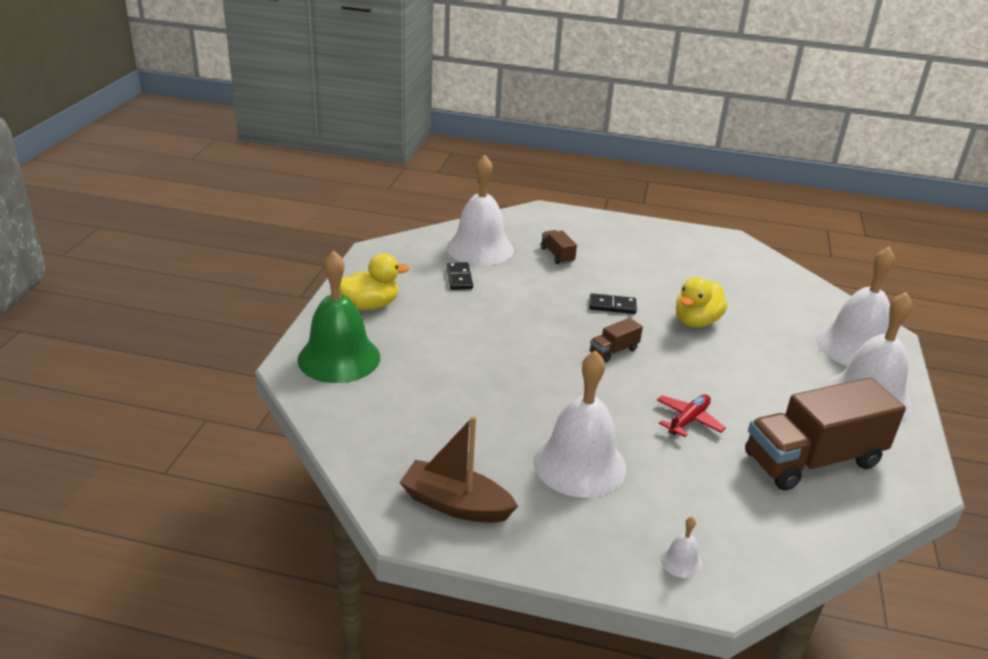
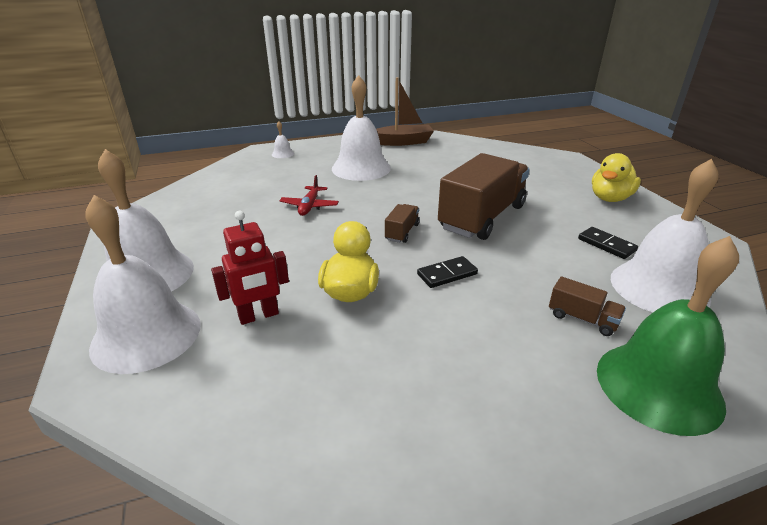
camera: 150 degrees right, 0 degrees up
(339, 358) = (557, 168): green bell -> green bell (658, 386)
(772, 330) = (259, 316): none -> red robot
(813, 460) = (209, 211): brown truck -> brown truck (482, 217)

